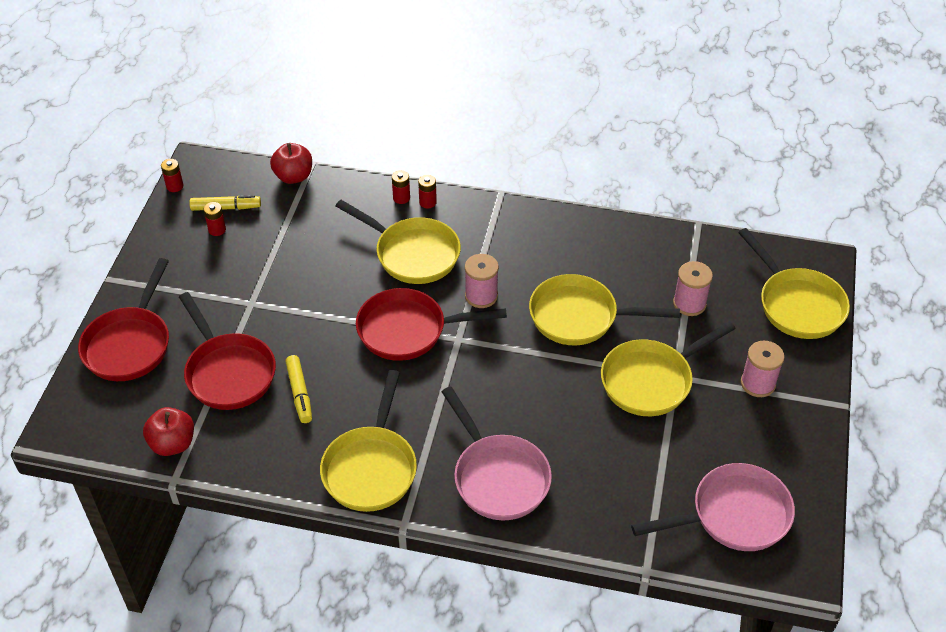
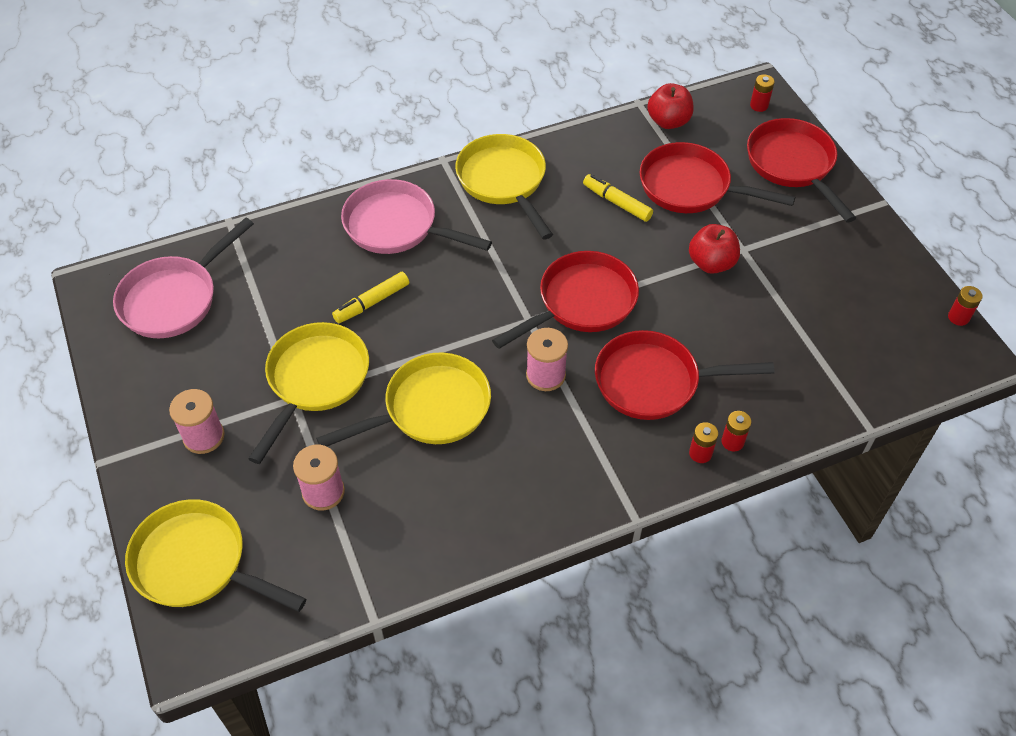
camera: 145 degrees right, 5 degrees up
(217, 230) = (860, 297): red battery -> red battery (759, 105)
(226, 208) = (882, 324): yellow marker -> yellow marker (372, 302)
(293, 176) = (867, 399): red apple -> red apple (711, 263)
(412, 254) = (654, 381): yellow pan -> red pan

